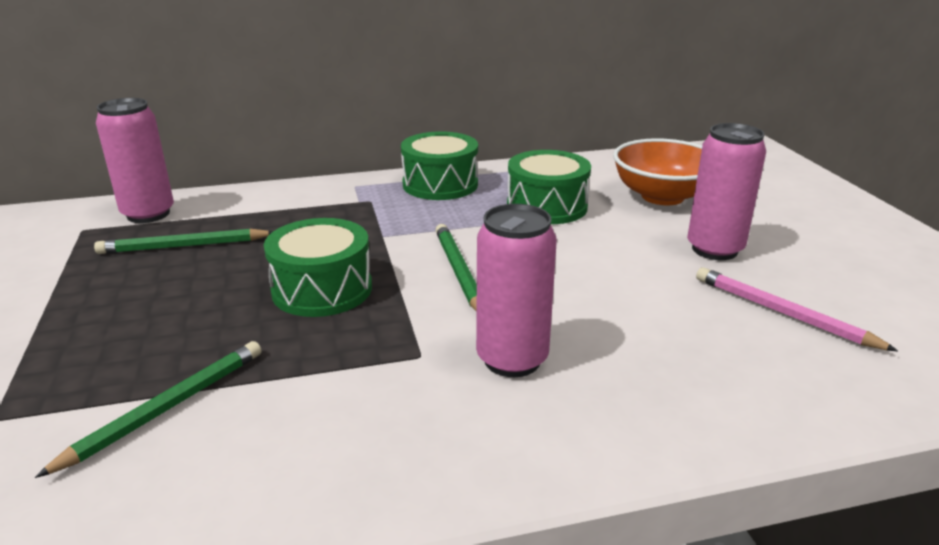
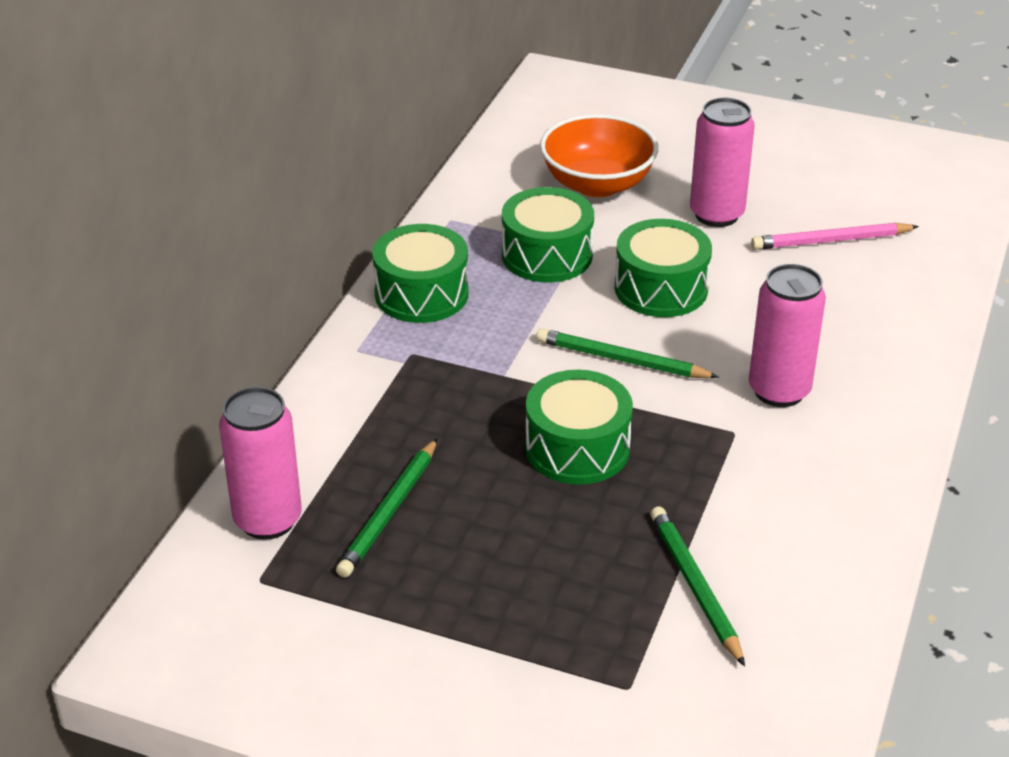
camera: 55 degrees left, 10 degrees up
(576, 258) = (661, 288): none -> green drum

